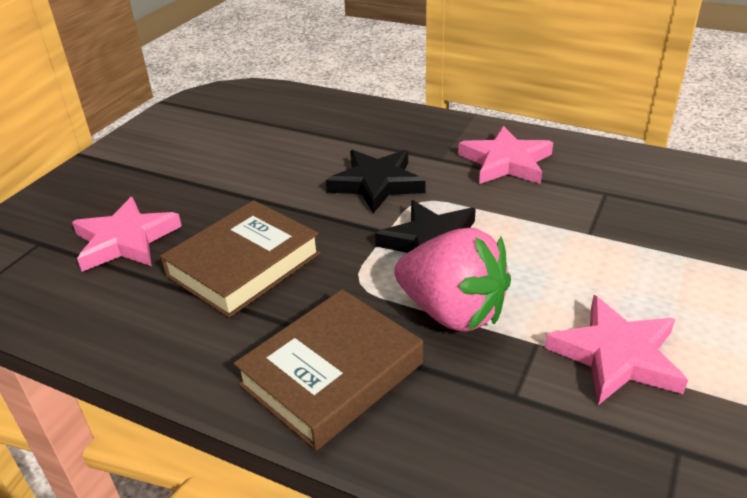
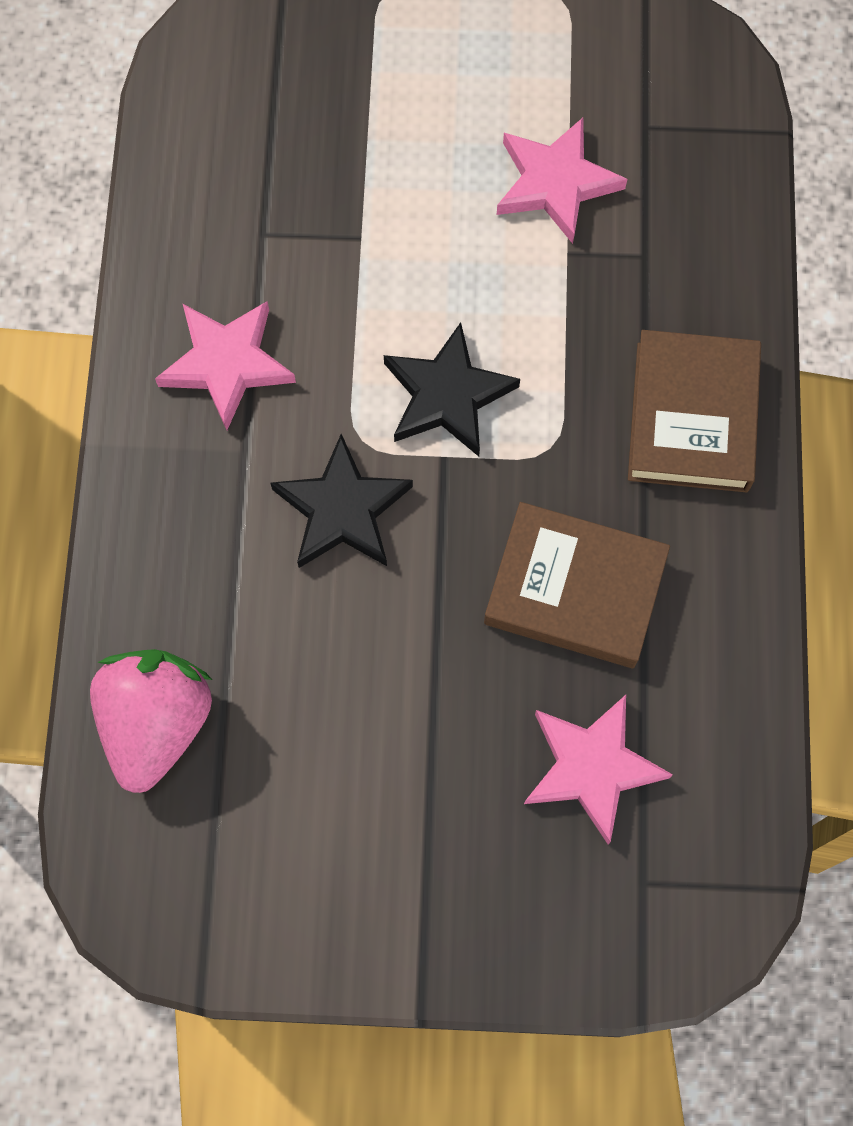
camera: 115 degrees left, 35 degrees up
(332, 374) = (692, 417): brown book -> brown book turned 75 degrees clockwise
(452, 312) = (557, 338): pink strawberry -> pink strawberry (157, 723)

